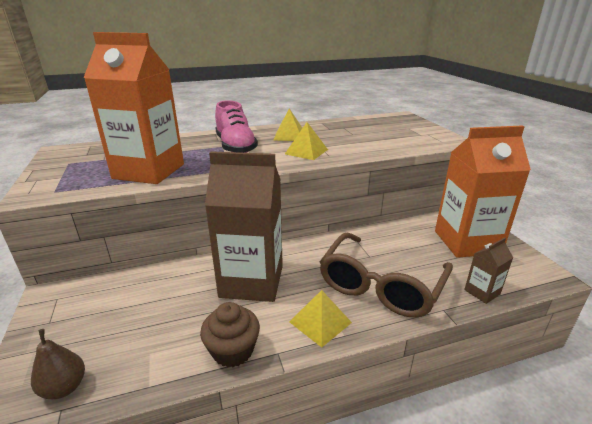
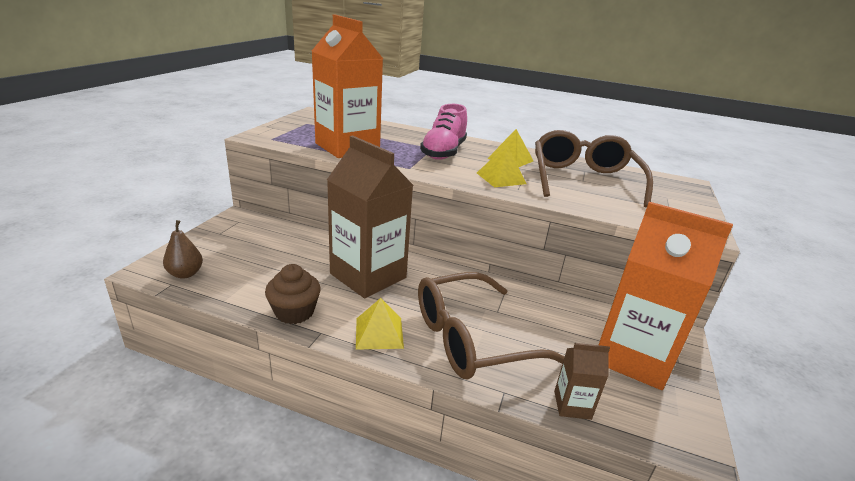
camera: 35 degrees right, 0 degrees up
(352, 133) = (583, 179): none -> brown glasses

